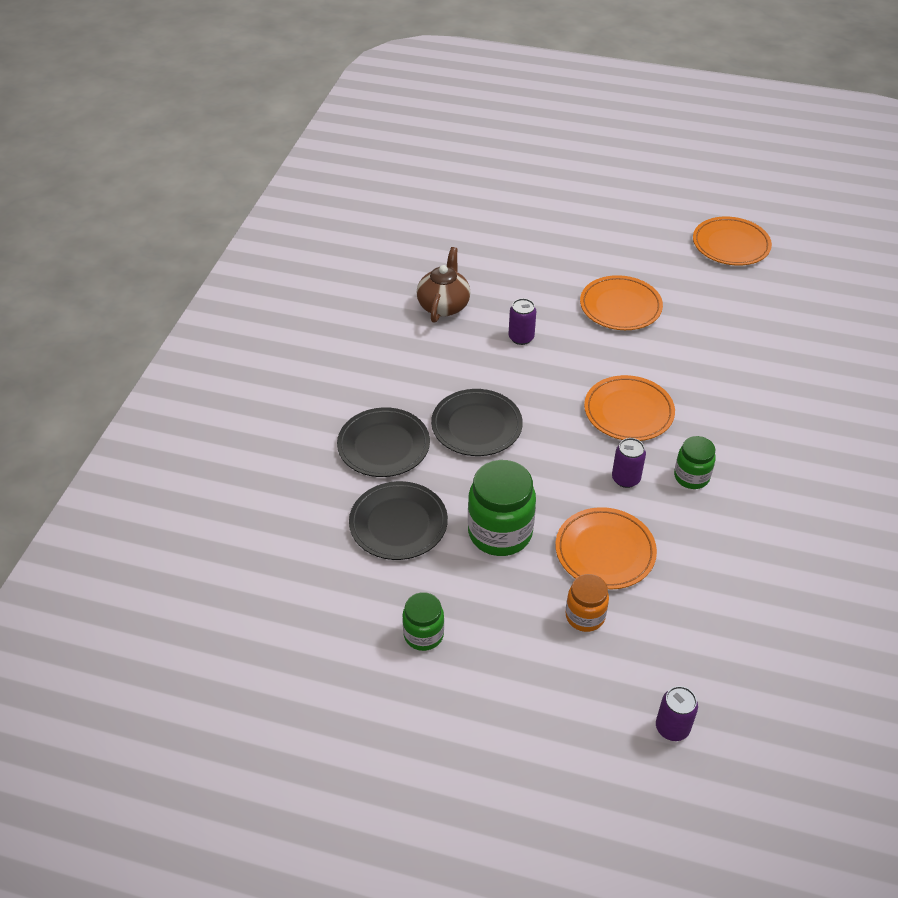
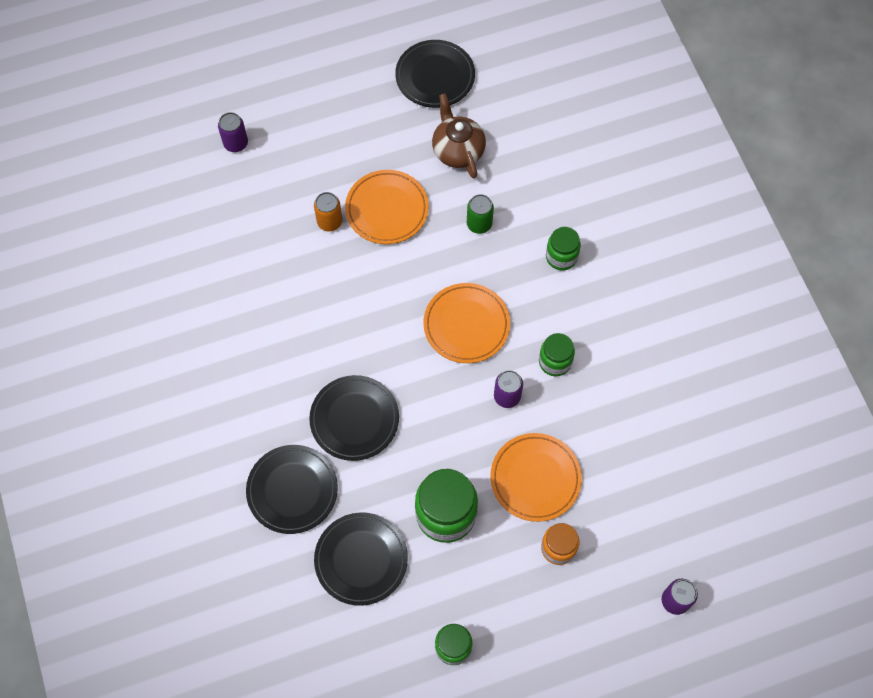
camera: 35 degrees left, 20 degrees up
(444, 305) = (232, 302): brown teapot -> brown teapot (457, 150)
(521, 338) = (326, 298): purple can -> purple can (236, 143)
(565, 293) = (329, 222): none -> orange can
(695, 351) = (479, 224): none -> green can
(730, 245) = (435, 76): orange plate -> black plate
(755, 407) = (561, 257): none -> green jar

